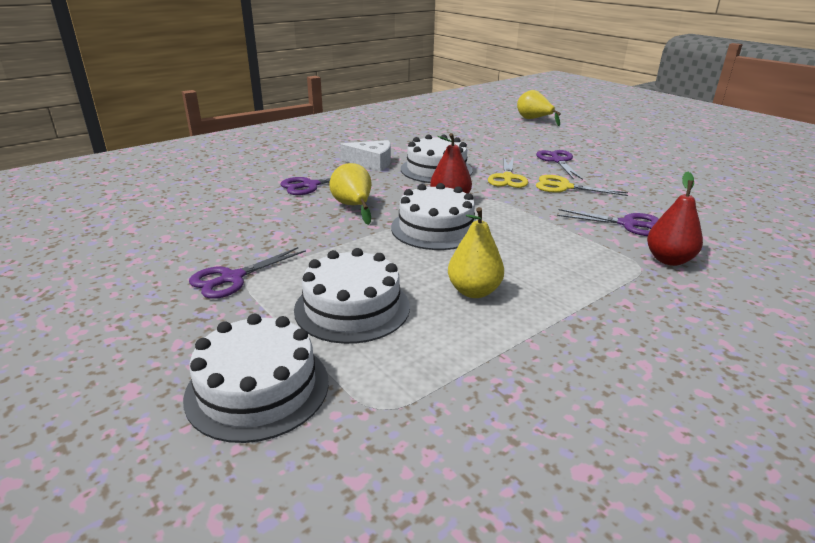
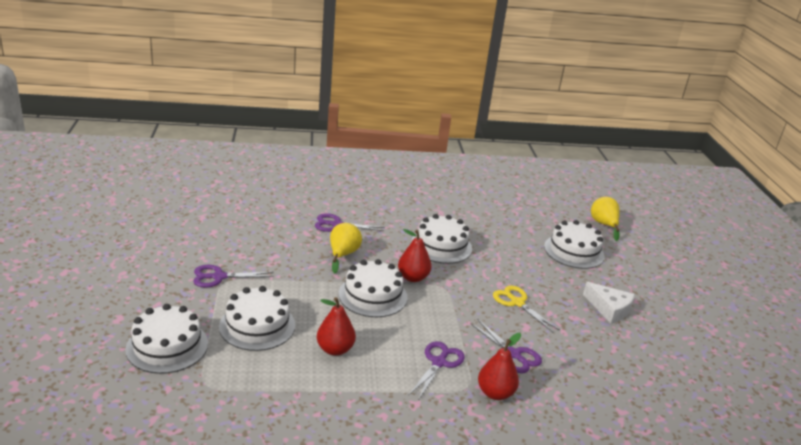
camera: 30 degrees right, 0 degrees up
(372, 162) = (403, 220): white cheese -> white cheese (609, 309)
(474, 291) = (335, 349): yellow pear -> red pear
(507, 178) = (485, 276): yellow scissors -> none
(542, 140) = (574, 251): none -> white cake
(558, 161) = (553, 277): purple scissors -> purple scissors (439, 362)

